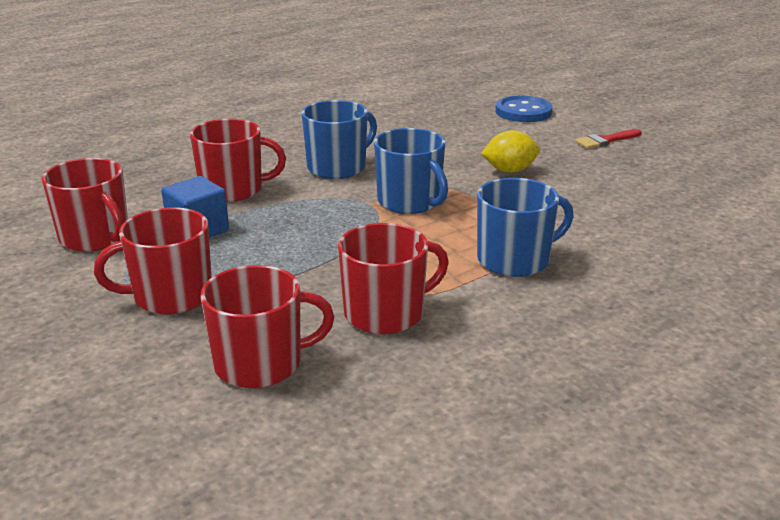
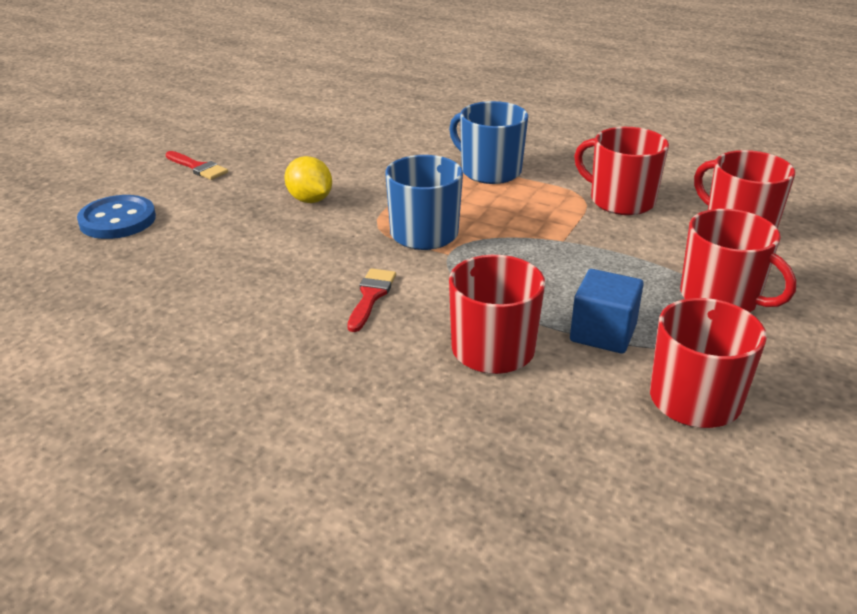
camera: 115 degrees left, 5 degrees up
(338, 167) = (371, 296): blue mug -> red brush

